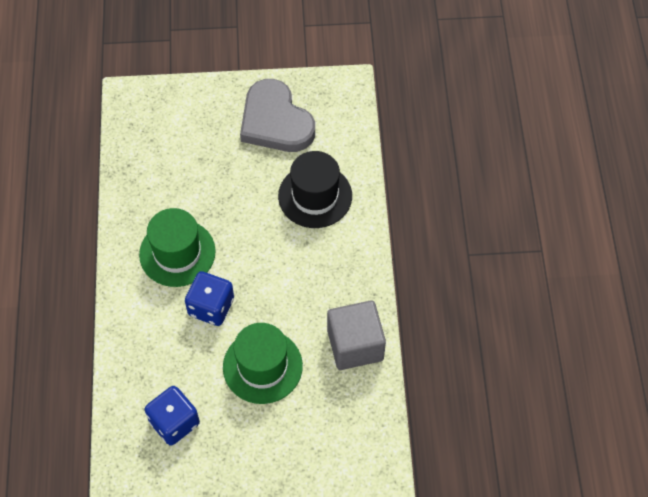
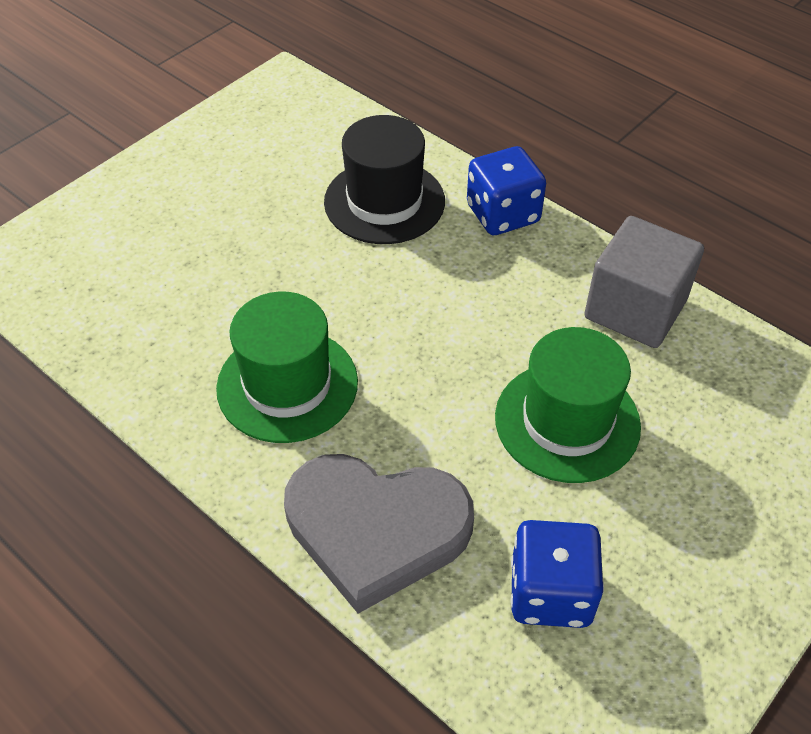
camera: 45 degrees left, 10 degrees down
(211, 307) = (413, 409): blue dice -> blue dice (502, 214)
(275, 121) = (239, 165): grey heart -> grey heart (376, 529)

